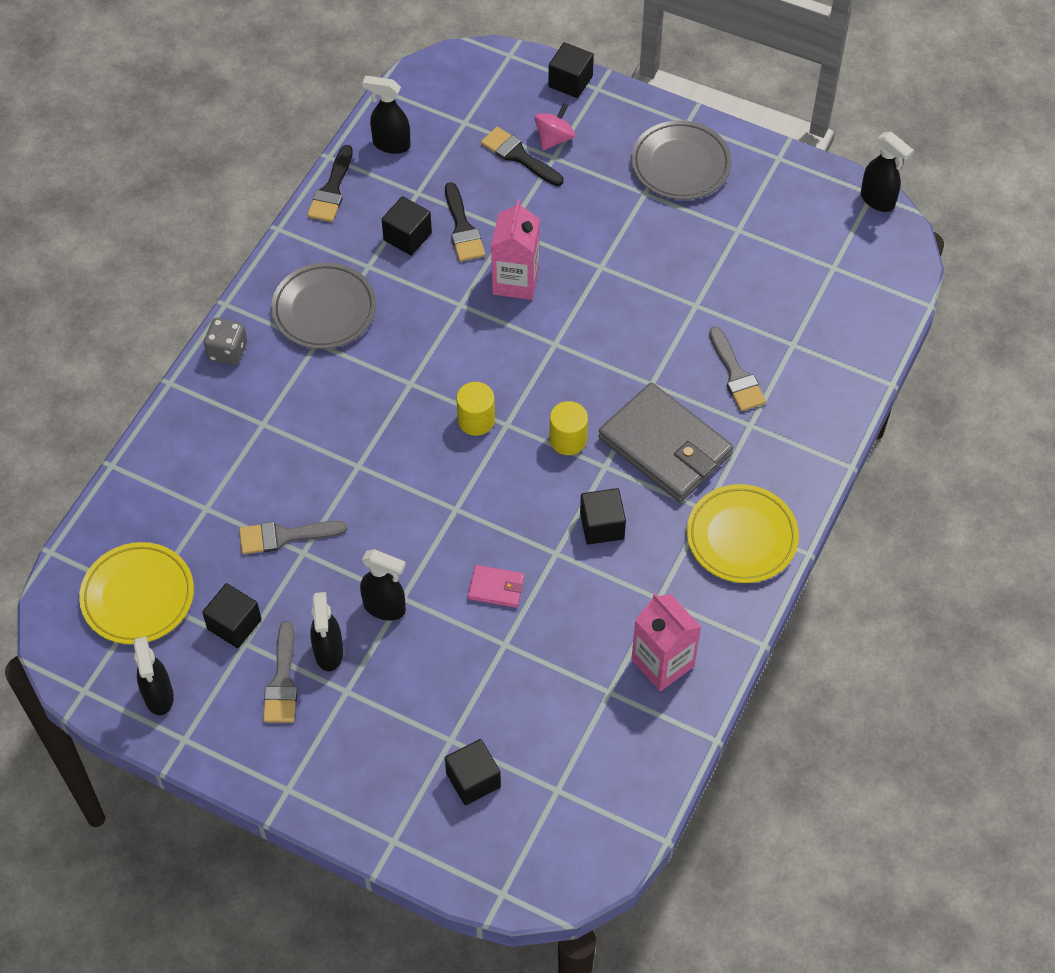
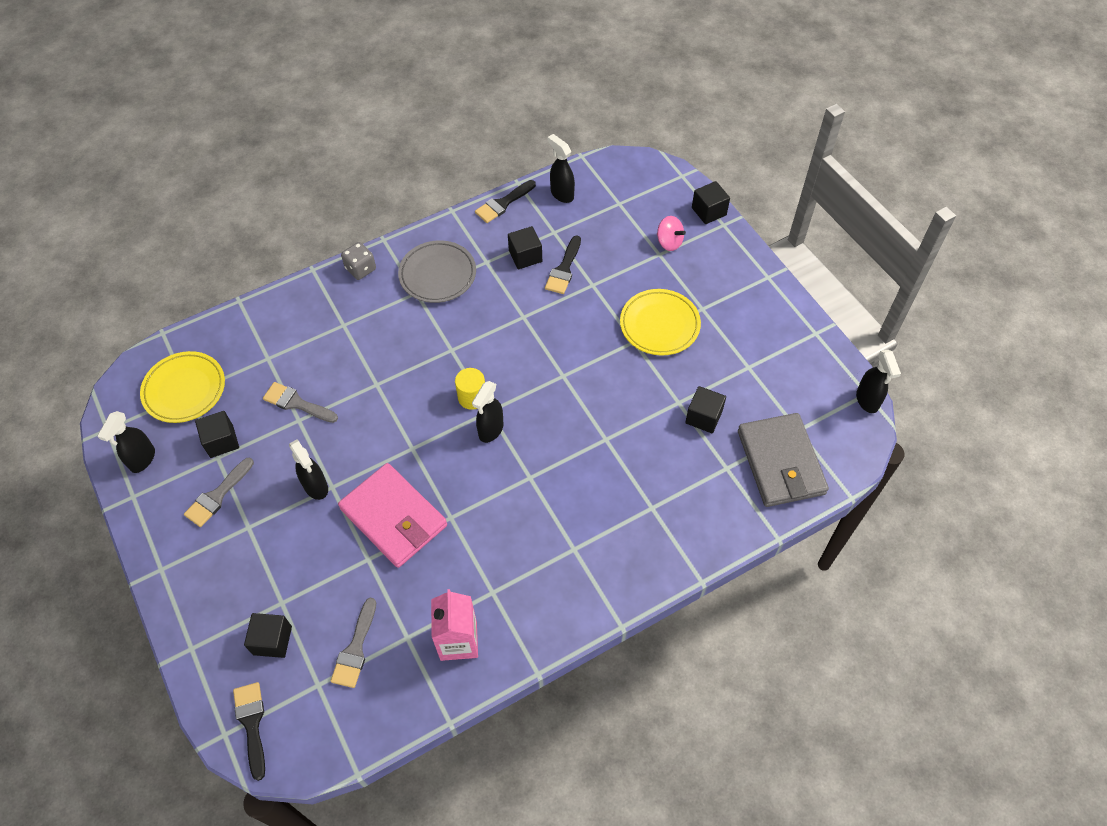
camera: 35 degrees right, 0 degrees up
(329, 653) = (259, 495): black spray bottle -> black spray bottle (490, 430)
(496, 588) = (394, 517): pink wallet -> pink wallet, size x2.28
(515, 281) = (570, 321): pink carton -> none
(518, 156) = (637, 242): black brush -> black brush (252, 724)
(554, 138) = (669, 242): pink spinning top -> pink spinning top turned 60 degrees clockwise
(568, 439) = (520, 445): yellow cylinder -> none
(602, 525) = (495, 517): black cube -> black cube (703, 417)
(665, 446) = (581, 488): grey wallet -> grey wallet (781, 462)
(680, 164) = (742, 302): grey plate -> none
(736, 375) = (669, 467): grey brush -> grey brush (355, 649)
(741, 537) = (583, 585): yellow plate -> yellow plate (659, 325)

